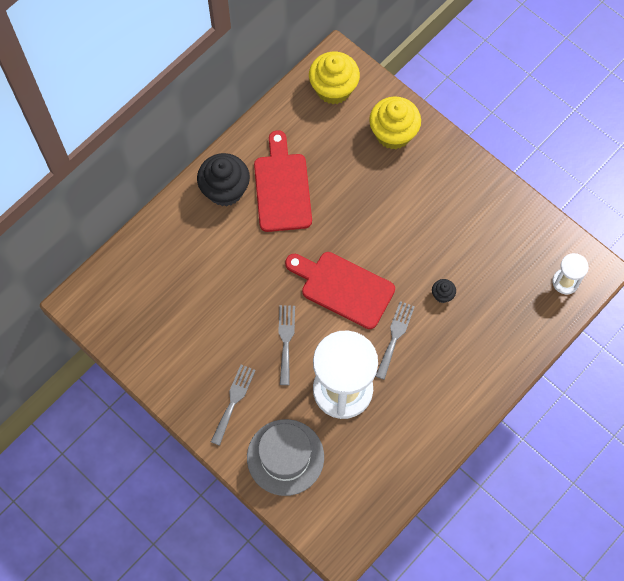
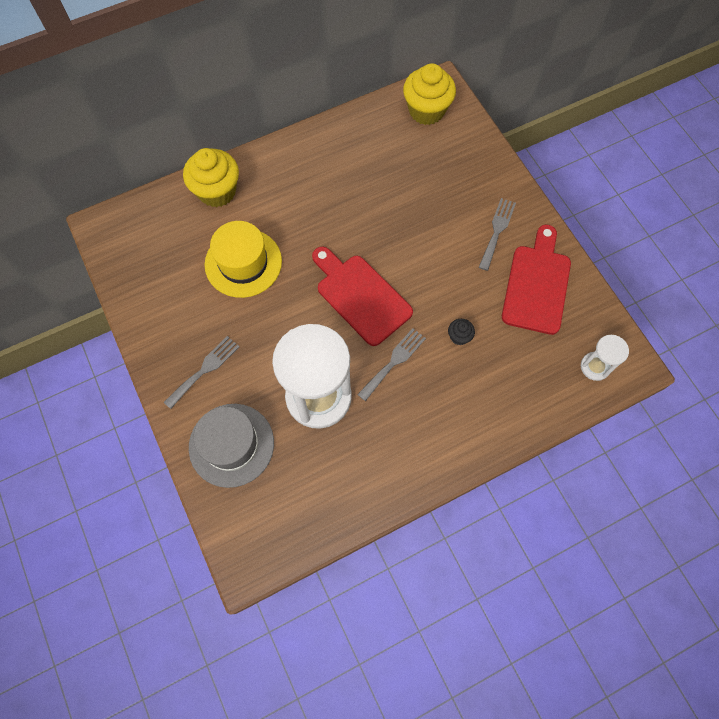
camera: 20 degrees right, 0 degrees up
(225, 190) = (284, 168): black cupcake -> none
(225, 293) = (243, 263): none -> yellow hat
(282, 188) = (339, 183): red cutting board -> red cutting board (536, 284)
(286, 340) = (282, 328): grey fork -> grey fork (497, 231)
(393, 133) = (469, 167): yellow cupcake -> yellow cupcake (217, 191)

